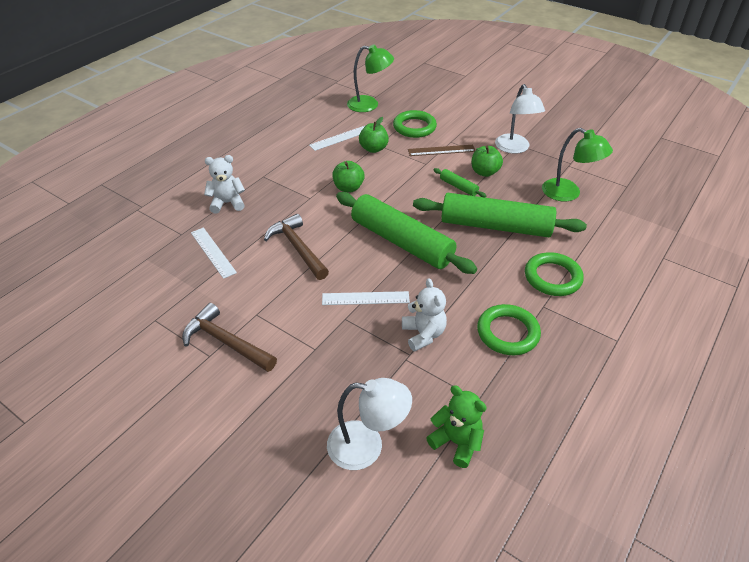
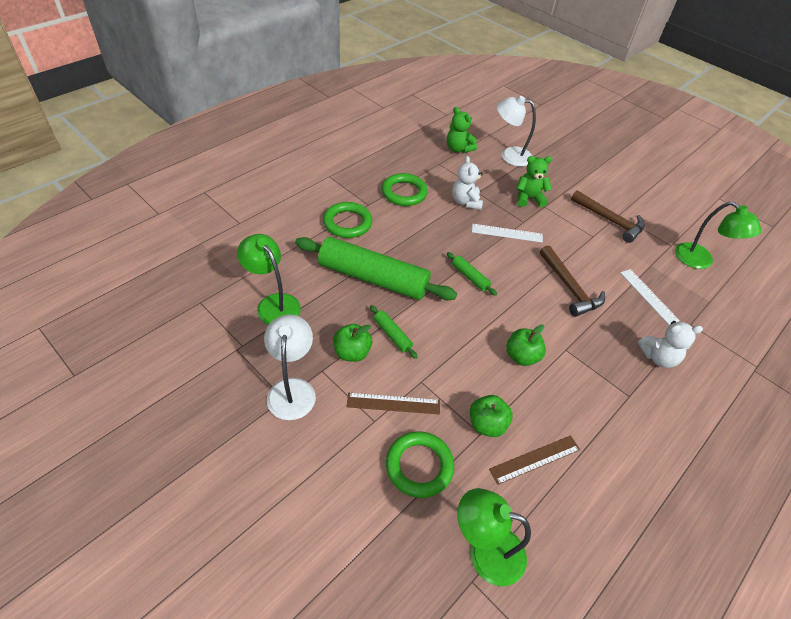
camera: 175 degrees left, 5 degrees up
(128, 304) = (700, 261): none -> green lamp
(336, 358) = (529, 198): none -> green teddy bear
(340, 138) = (535, 459): white ruler -> brown ruler
(401, 242) = (470, 277): green rolling pin -> green rolling pin, size x0.41

